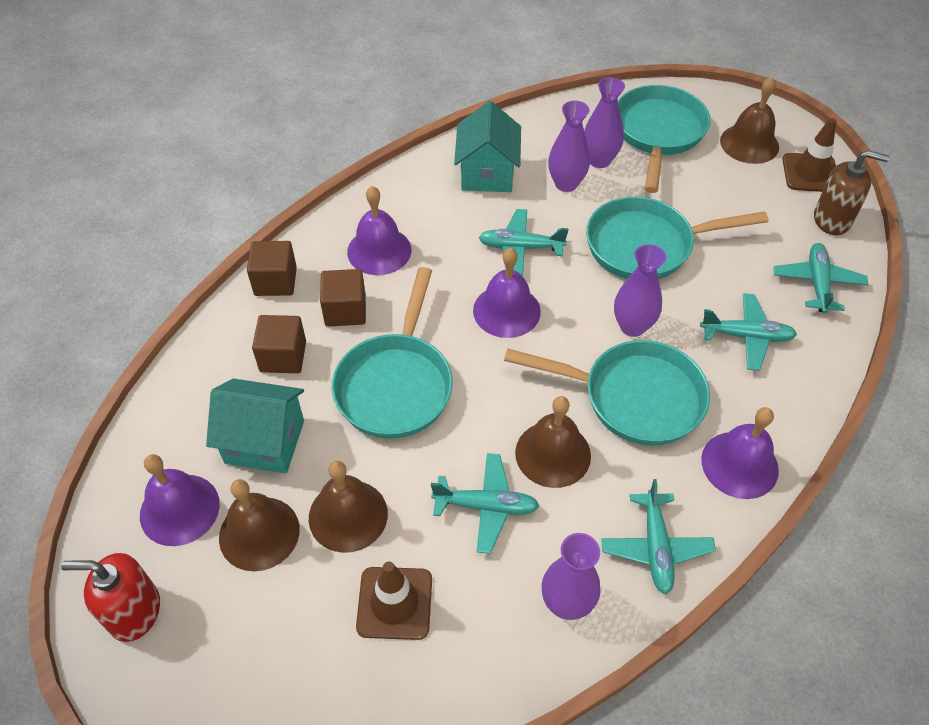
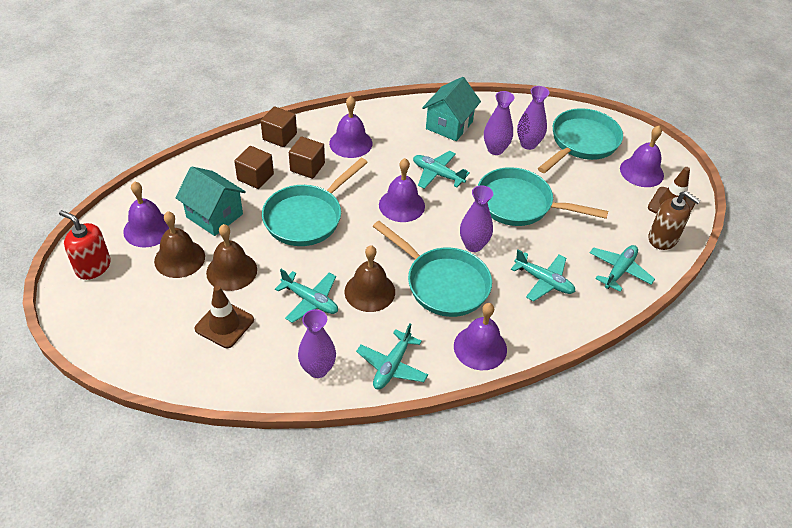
camera: 25 degrees right, 5 degrees down
(749, 143) = (641, 172): brown bell -> purple bell

